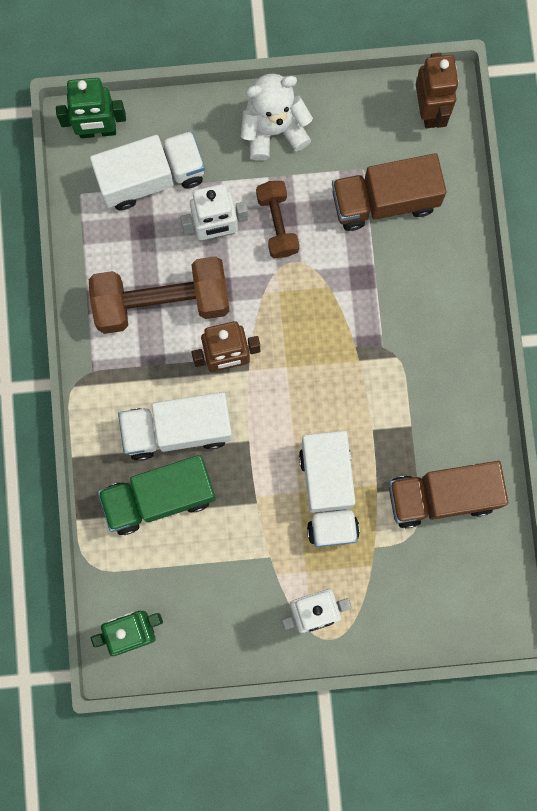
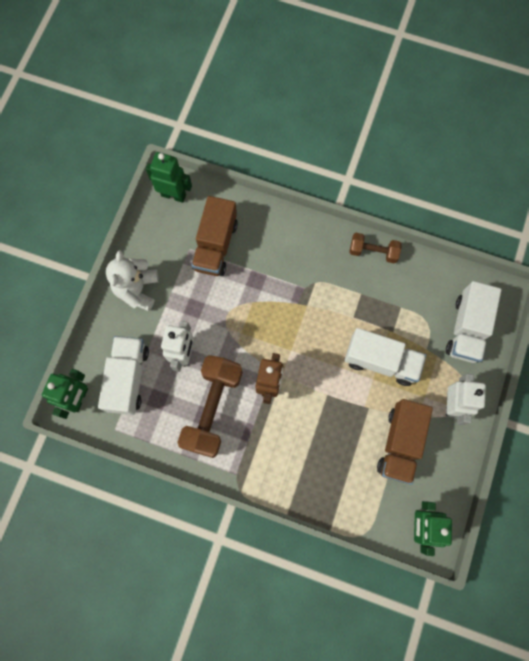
camera: 65 degrees left, 5 degrees down
(159, 497) = (339, 468): green truck -> none
(177, 429) = (300, 436): white truck -> white truck (466, 329)
(277, 224) = (198, 314): brown dumbbell -> brown dumbbell (373, 252)
(430, 111) = (173, 195): brown robot -> green robot
(442, 496) = (412, 295): brown truck -> brown truck (400, 443)

